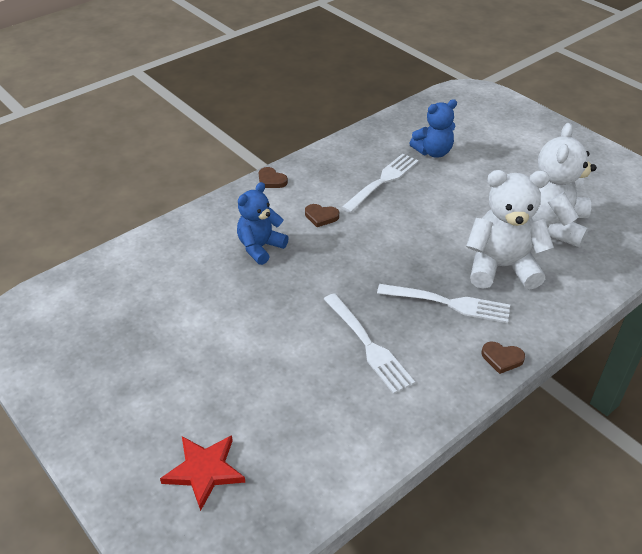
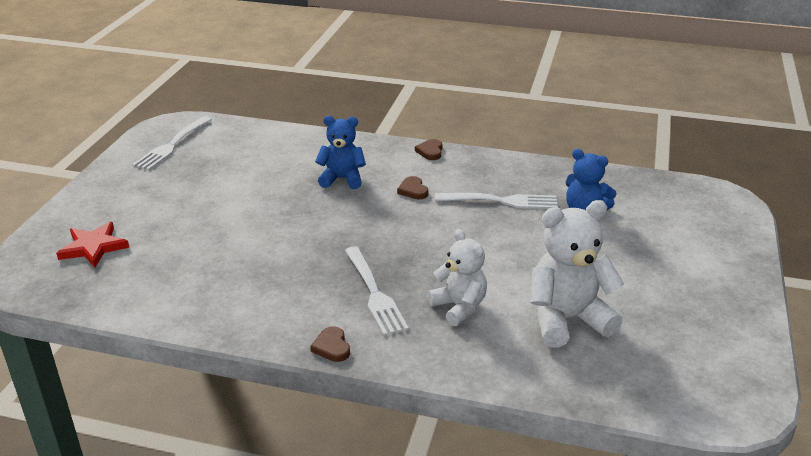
camera: 55 degrees right, 10 degrees down
(367, 344) = (280, 269): white fork -> white fork (172, 145)
(501, 267) = (459, 307): white teddy bear -> white teddy bear, size x0.65

